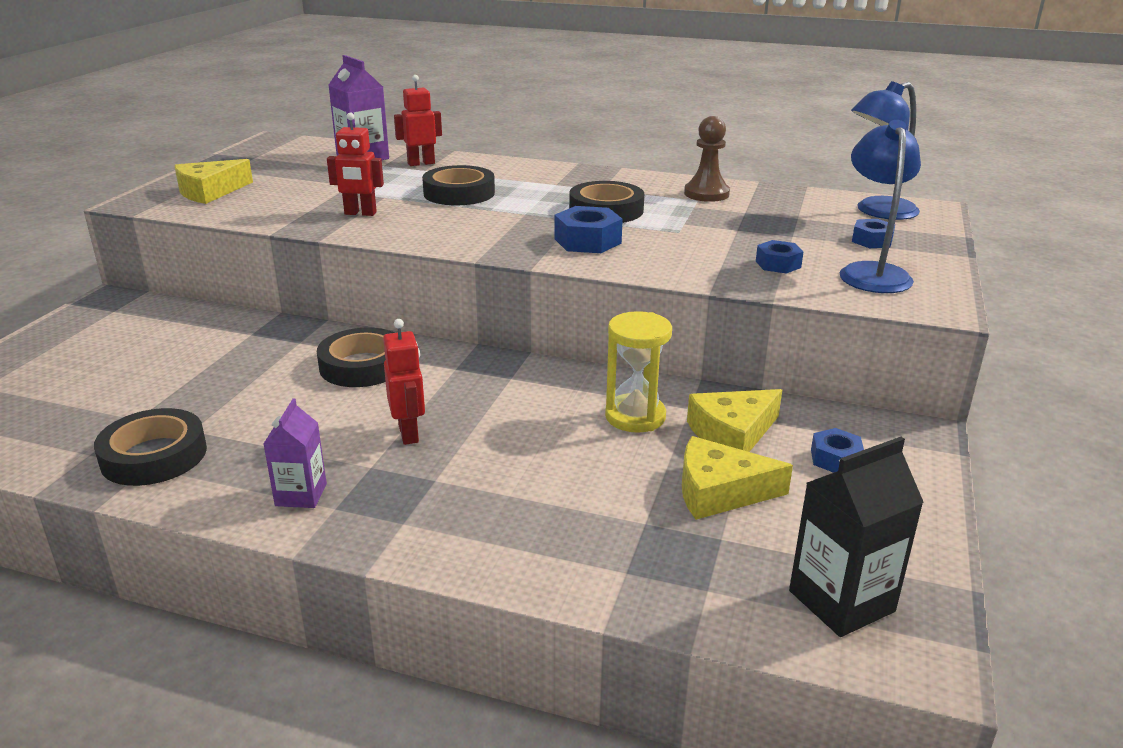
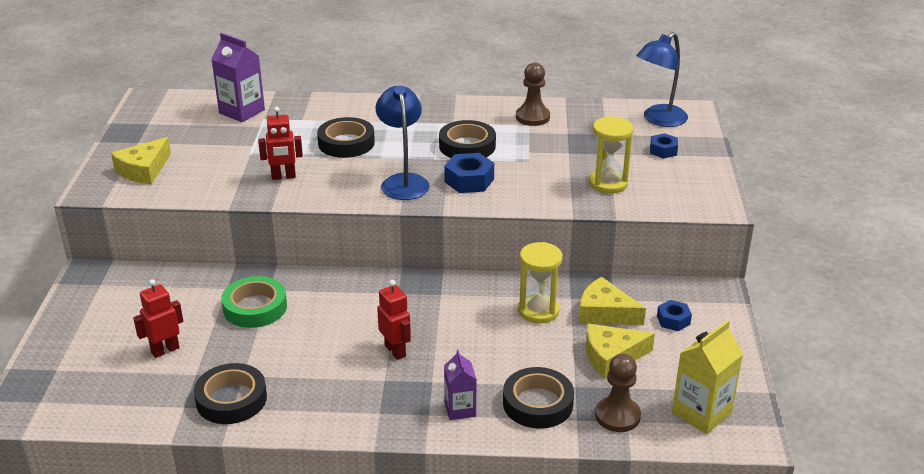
camera: 15 degrees left, 5 degrees up
(267, 358) = (255, 307): none -> green tape
(301, 495) = (351, 408): purple carton -> purple carton (460, 409)
(362, 365) = (330, 302): black tape -> black tape (538, 403)
(421, 163) = (294, 112): red robot -> red robot (165, 350)
(694, 579) = (617, 416): none -> brown pawn
(732, 433) = (605, 312): yellow cheese -> yellow cheese turned 75 degrees clockwise
(778, 264) = (608, 183): blue nut -> yellow hourglass
(841, 601) = (701, 413): black carton -> yellow carton
(872, 272) = (671, 182): blue lamp -> blue lamp (403, 181)

